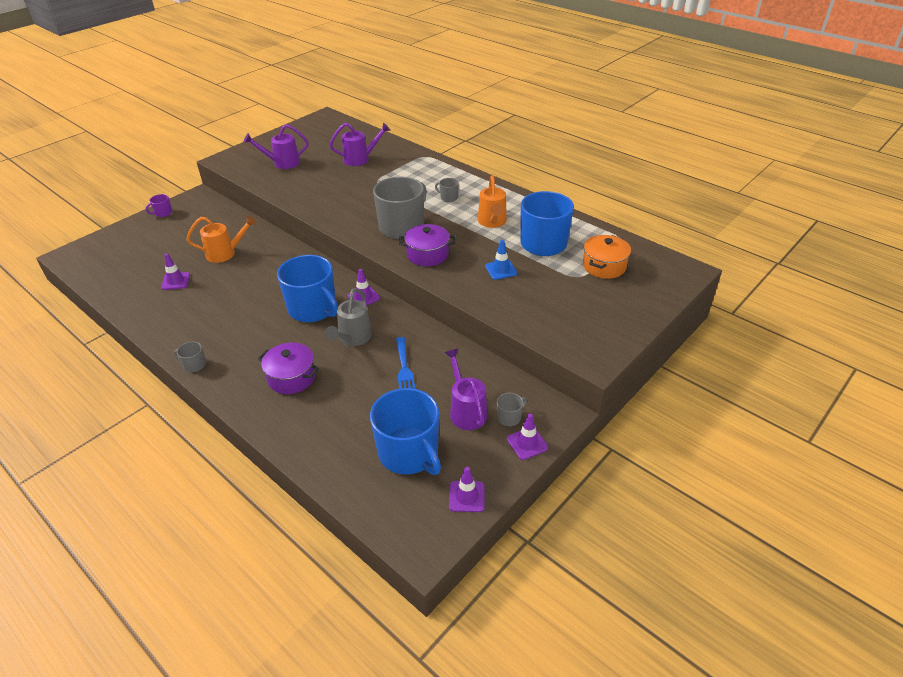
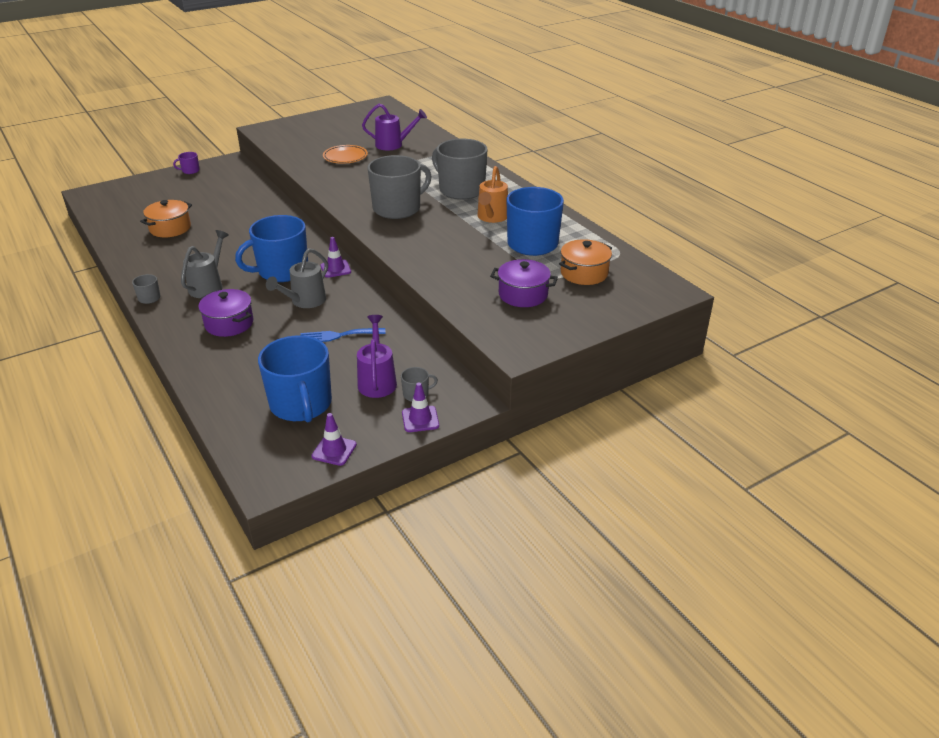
camera: 15 degrees right, 5 degrees down
(176, 281) = (170, 228): purple traffic cone -> orange pot
(225, 253) = (227, 212): orange watering can -> none
(249, 339) = (208, 286): none -> grey watering can
(282, 163) = (315, 139): purple watering can -> none
(313, 309) = (282, 271): blue mug -> blue mug turned 90 degrees clockwise
(322, 179) = (345, 157): none -> orange plate
(404, 369) = (338, 336): blue fork -> blue fork turned 75 degrees clockwise
(427, 254) = (407, 236): purple pot -> purple pot (523, 295)
(448, 197) = (460, 190): grey mug -> grey mug, size x2.40
(501, 270) = (473, 260): blue traffic cone -> none

